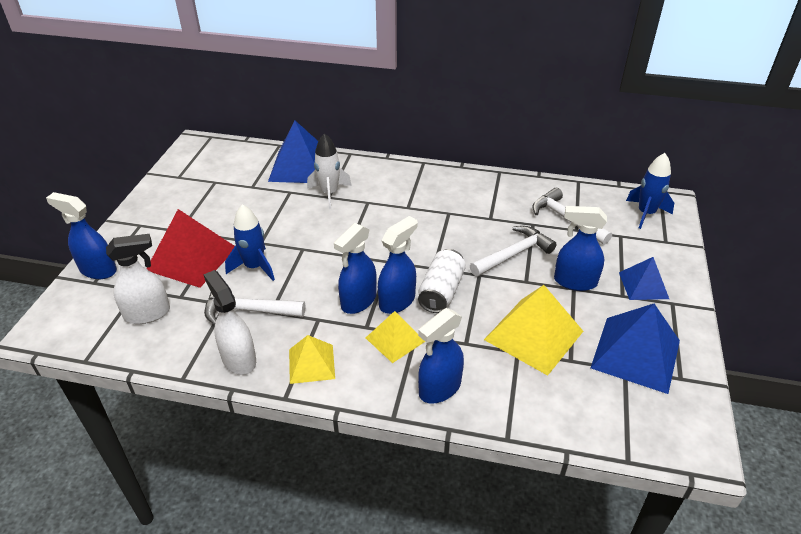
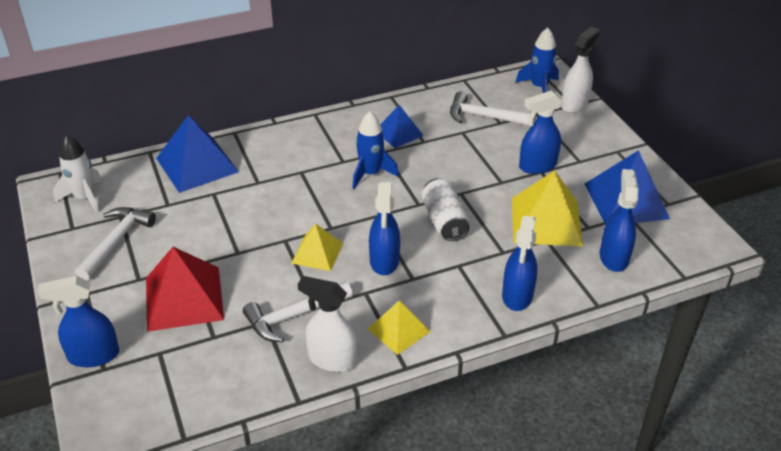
camera: 35 degrees left, 0 degrees up
(148, 314) = (198, 367): white spray bottle -> white spray bottle (574, 104)
(254, 267) = (257, 277): blue rocket -> blue rocket (370, 174)
(329, 193) = (256, 179): white rocket -> white rocket (84, 198)
(395, 339) = (446, 277): yellow pyramid -> yellow pyramid (317, 253)
(397, 301) = (417, 245): blue spray bottle -> blue spray bottle (613, 257)
(514, 254) = (471, 164): white hammer -> white hammer (116, 241)
(643, 285) = (587, 146): blue pyramid -> blue pyramid (398, 133)

